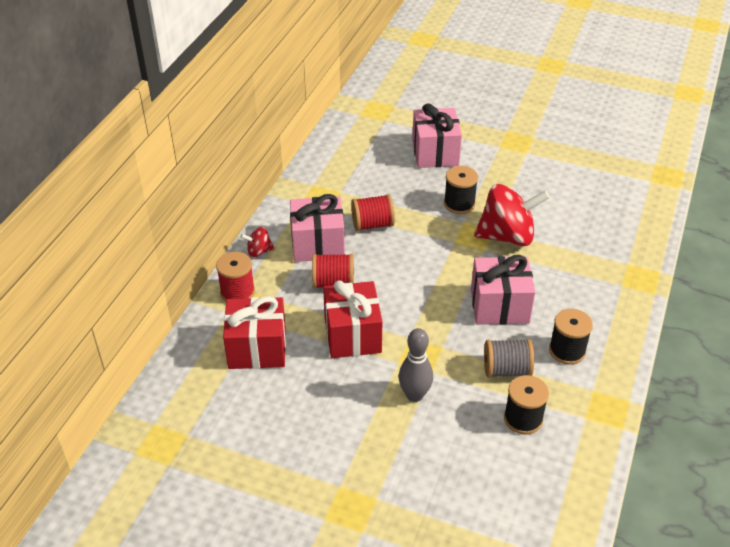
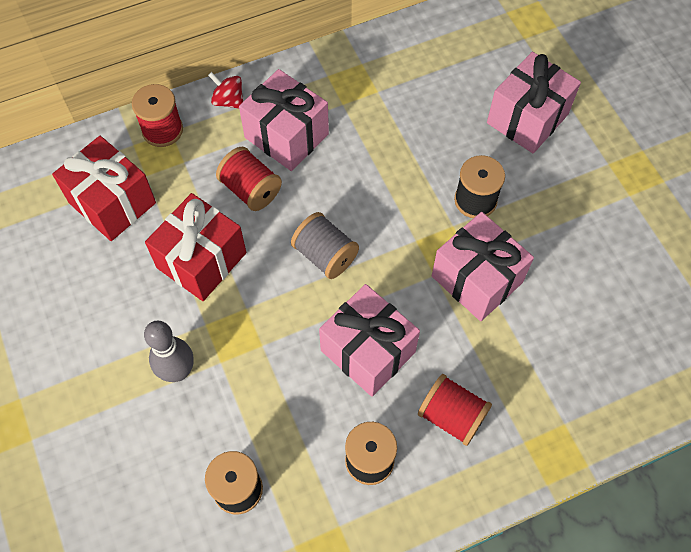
camera: 45 degrees right, 20 degrees up
(372, 224) = (362, 154): red spool -> red spool (452, 416)
(506, 370) = (287, 425): grey spool -> grey spool (325, 255)
(507, 236) = (476, 279): red spinning top -> pink gift

